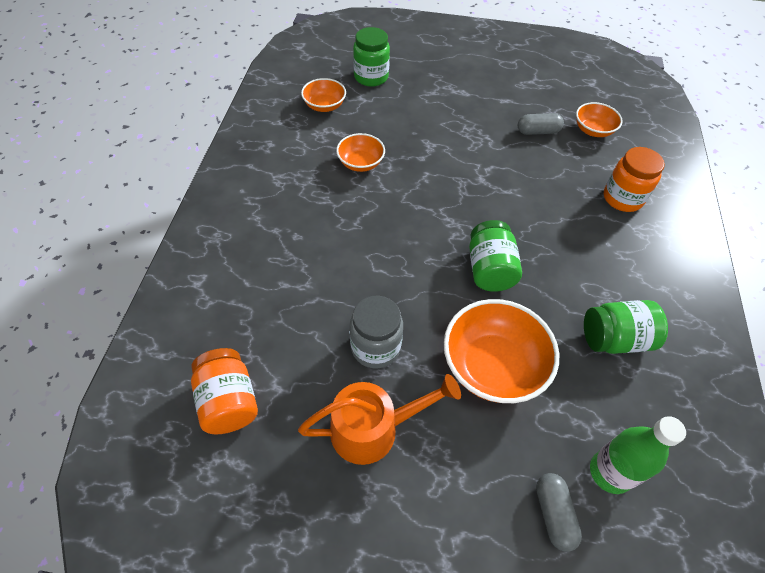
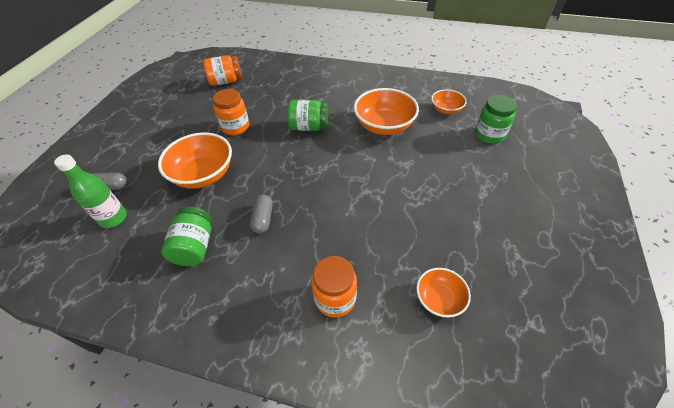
camera: 100 degrees right, 5 degrees down
(360, 163) = (384, 126): orange bowl -> orange bowl, size x1.78
(374, 428) = (190, 125): orange watering can -> none
(375, 347) = (235, 127): grey jar -> orange jar
(489, 269) = (275, 183): green jar -> green jar (309, 127)
(538, 131) = (431, 244): grey capsule -> grey capsule (263, 219)

